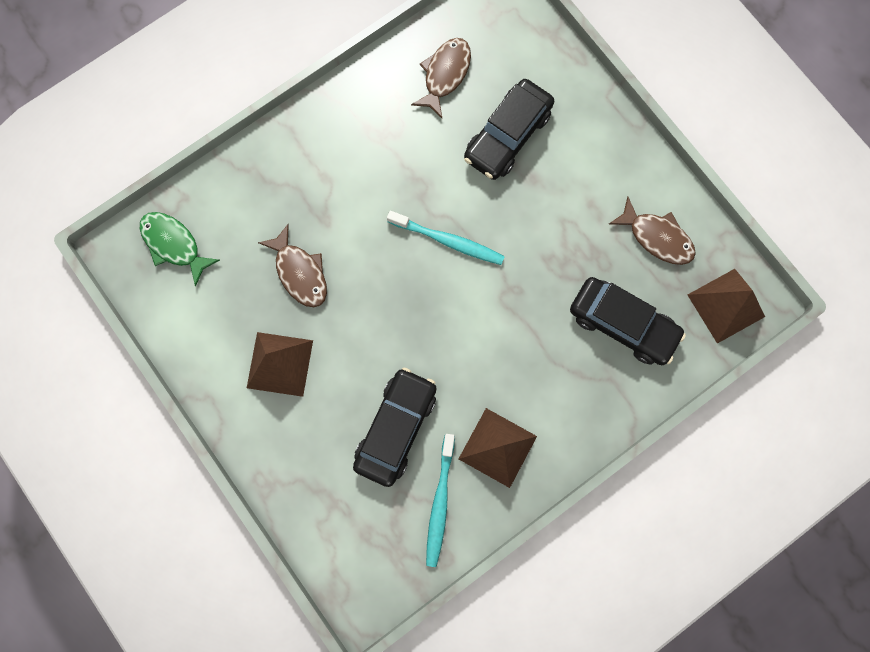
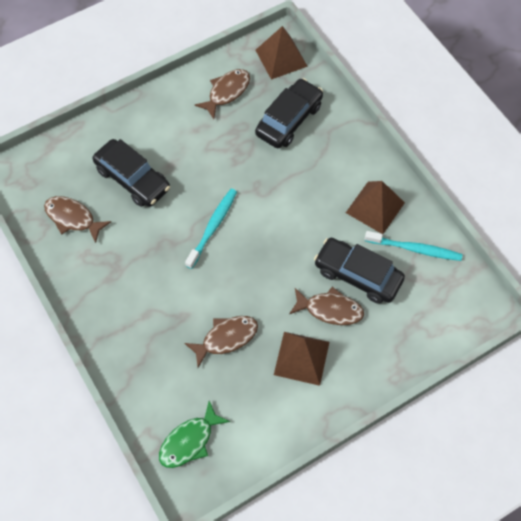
camera: 85 degrees left, 15 degrees down
(345, 395) = (330, 309): none -> brown fish

